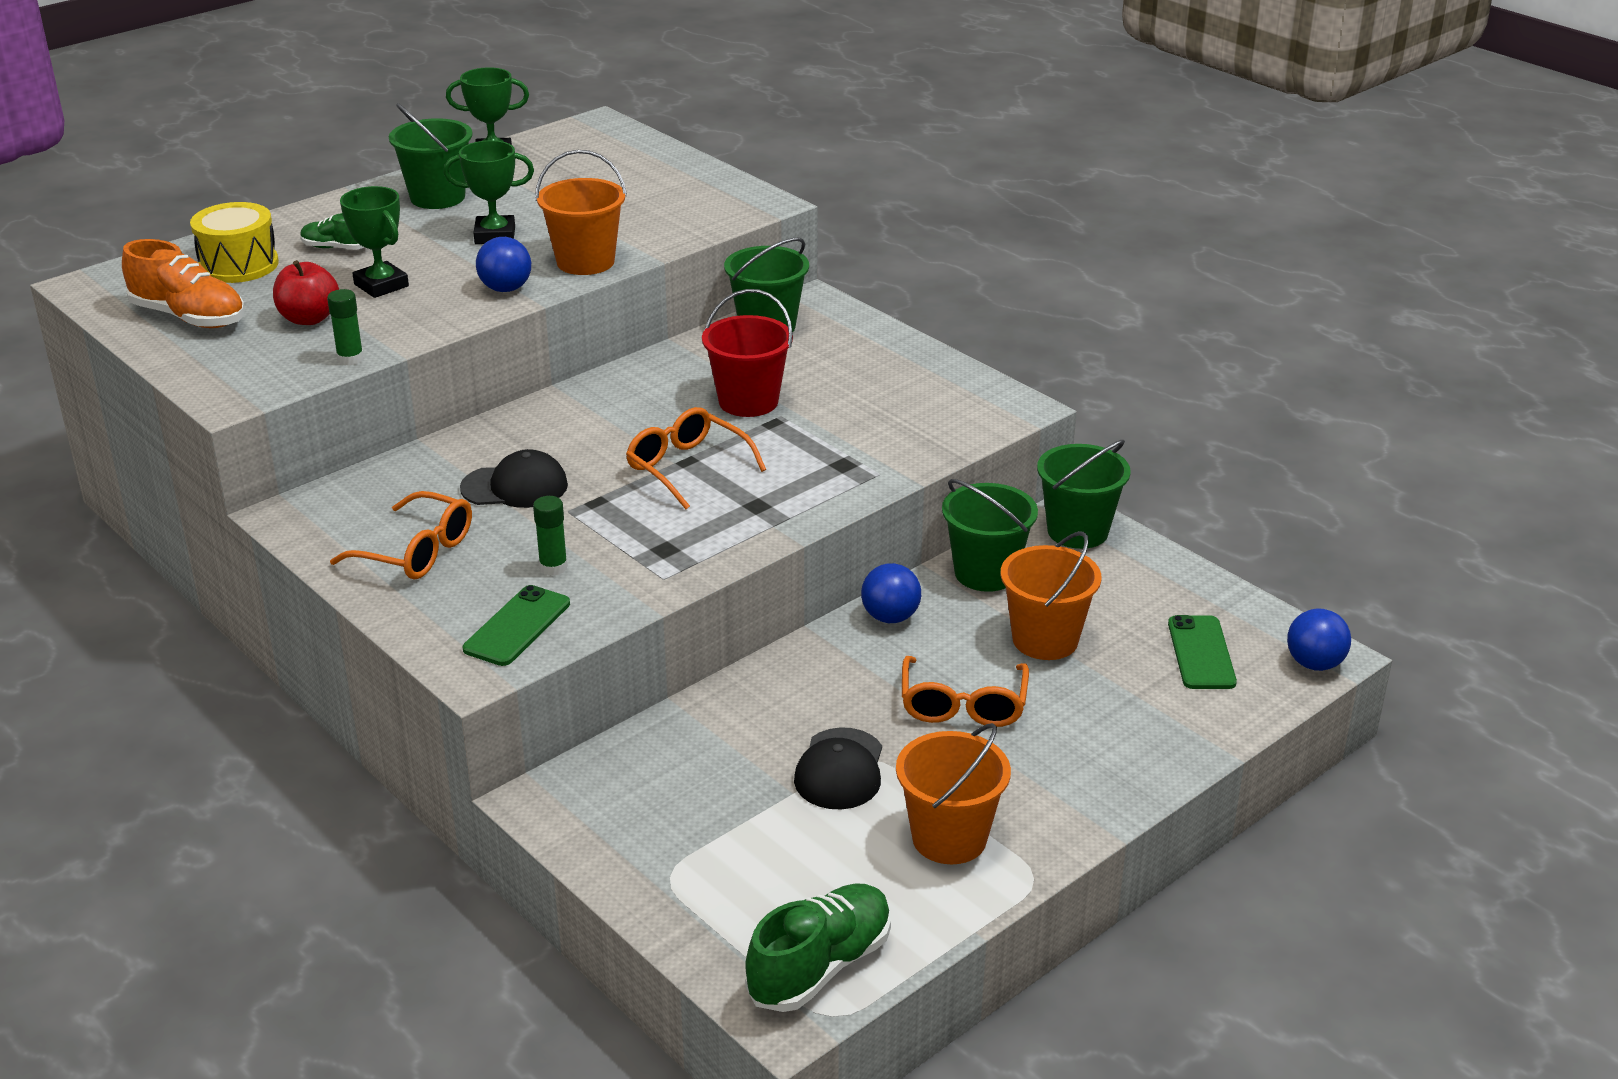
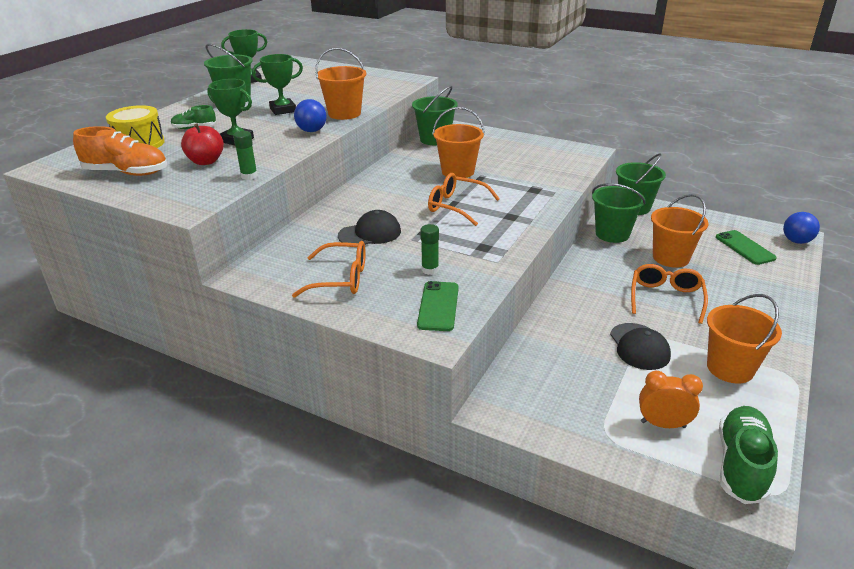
camera: 20 degrees left, 0 degrees up
(748, 401) = (458, 171): red bucket -> orange bucket
(763, 885) = (663, 424): none -> orange clock
(890, 617) = (588, 264): blue ball -> none
(963, 705) = (666, 298): orange glasses -> orange glasses turned 150 degrees counterclockwise

